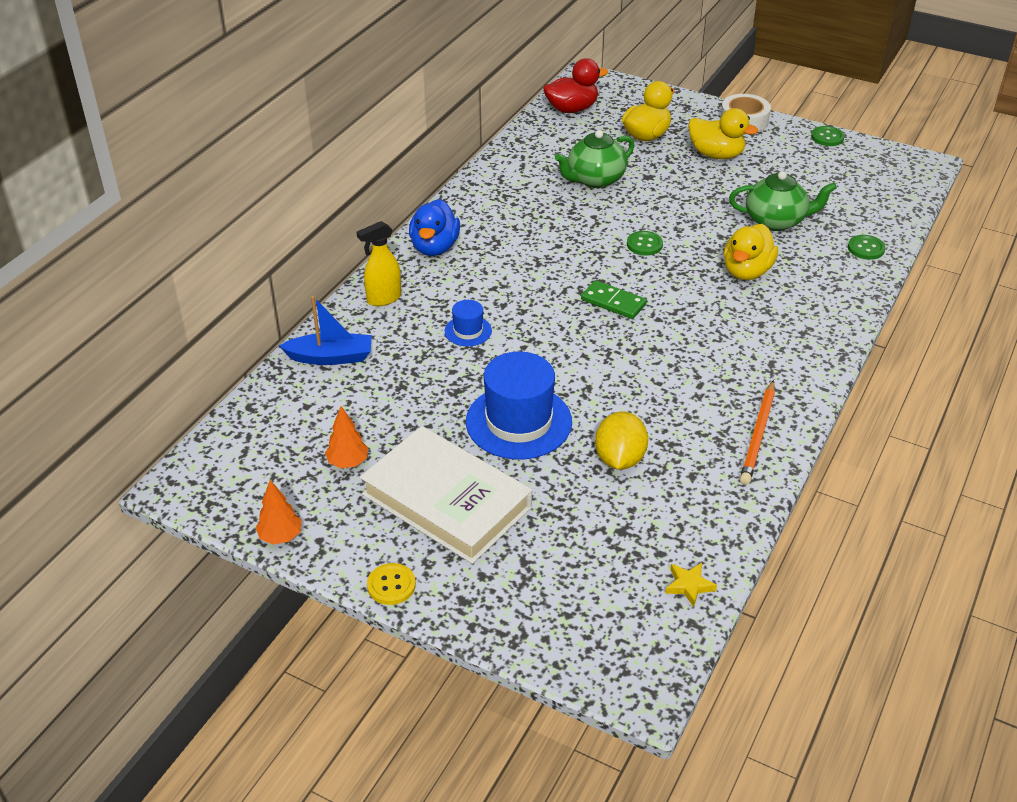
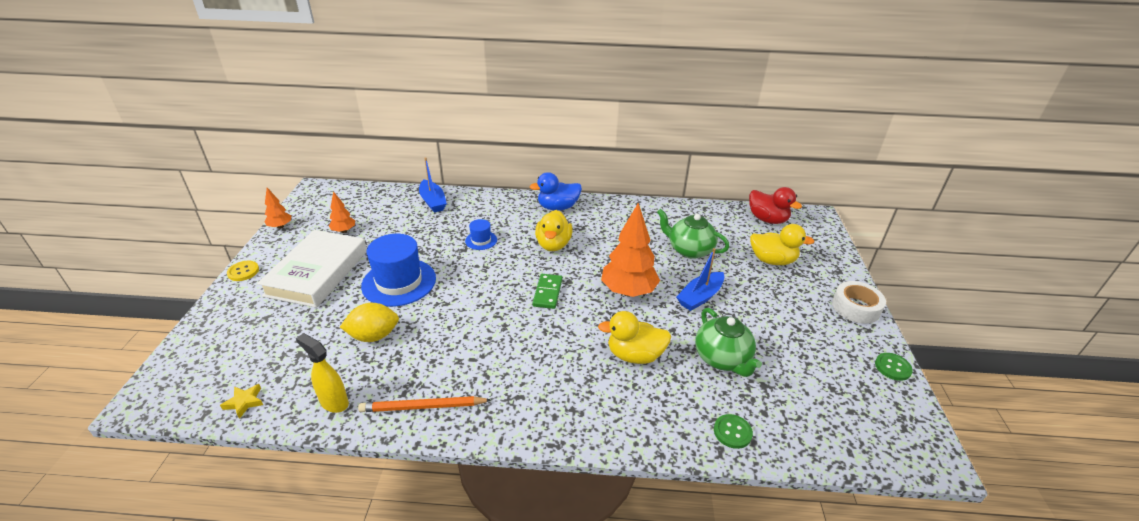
camera: 65 degrees right, 5 degrees down
(383, 299) = (495, 204): yellow spray bottle -> yellow spray bottle (334, 402)
(644, 244) = (628, 291): green button -> orange tree
(679, 201) = (700, 297): none -> blue boat
(716, 154) = (786, 302): yellow duck -> yellow duck (553, 245)

